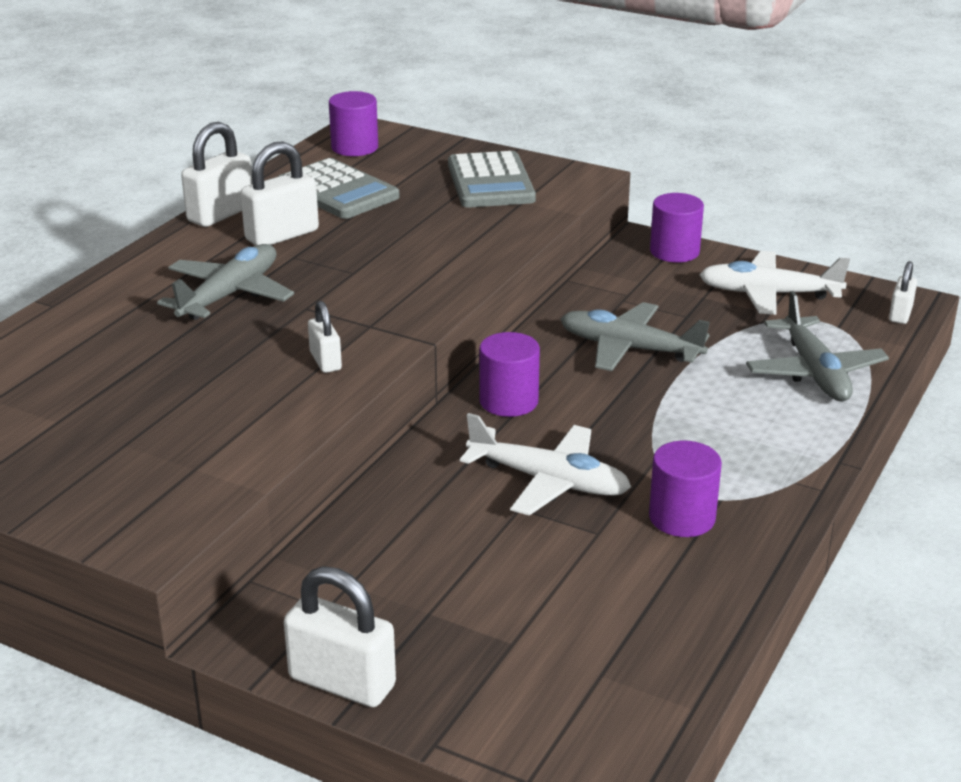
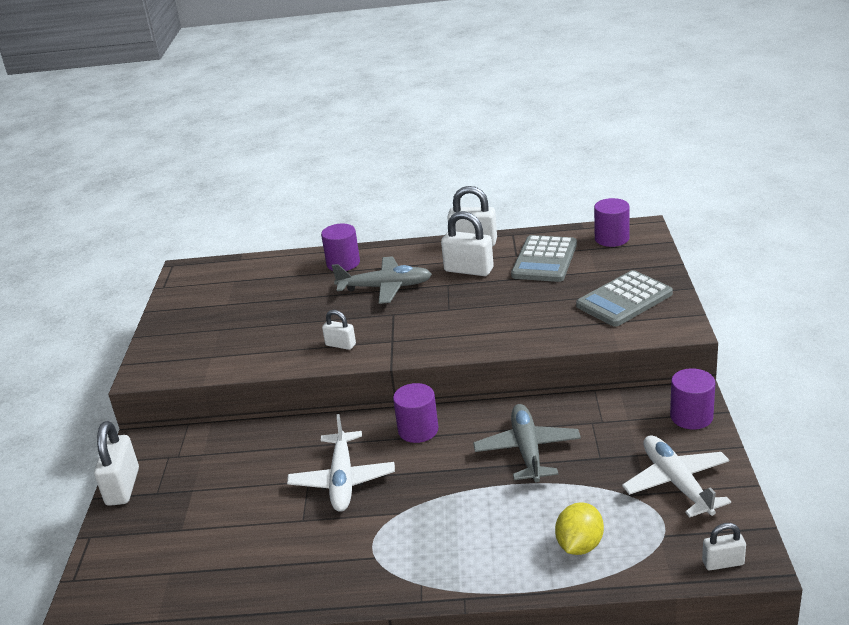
camera: 65 degrees right, 0 degrees up
(325, 361) = (340, 345): white padlock -> white padlock turned 75 degrees clockwise
(682, 517) = (341, 548): purple cylinder -> purple cylinder (343, 263)
(814, 372) = (579, 545): grey plane -> yellow lemon

